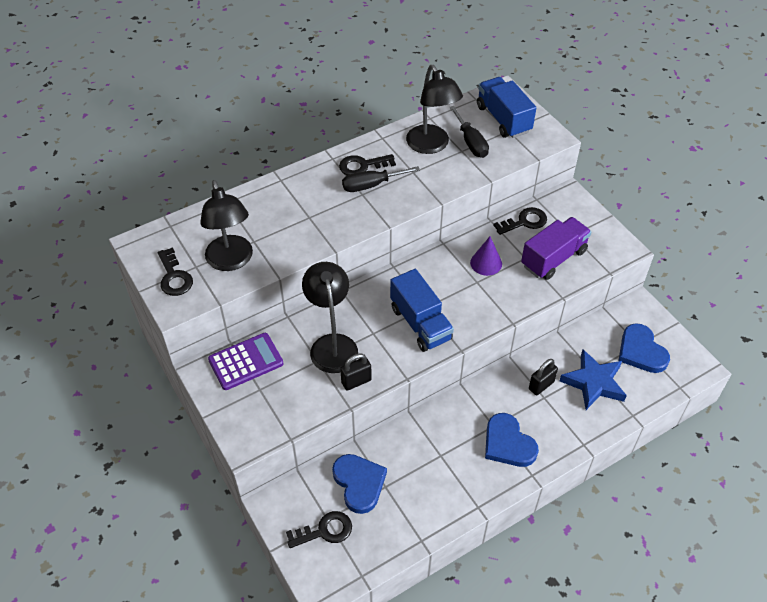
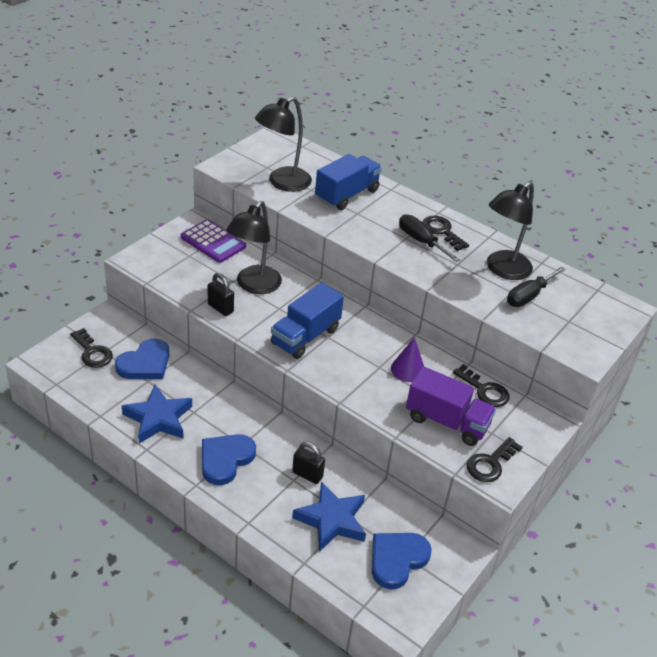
camera: 65 degrees right, 10 degrees down
(174, 277) = (250, 159): black key -> black key (490, 463)
(332, 344) = (254, 286): black lamp -> black lamp turned 150 degrees clockwise
(441, 488) = (158, 418): none -> blue star
(503, 119) = (583, 314): blue truck -> blue truck (347, 195)

